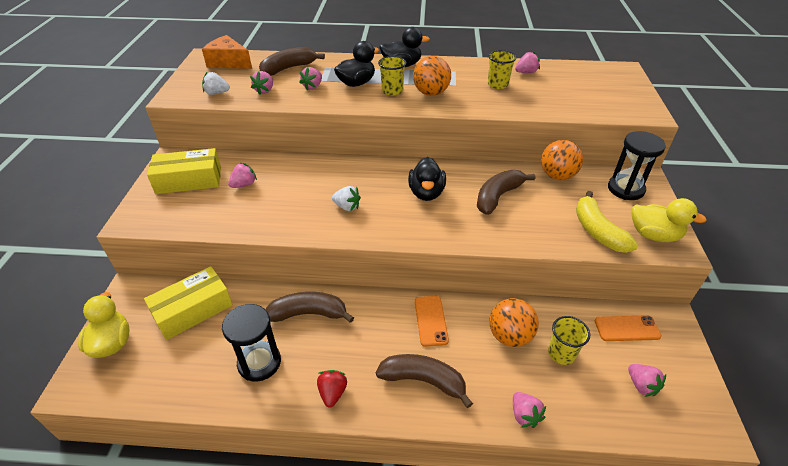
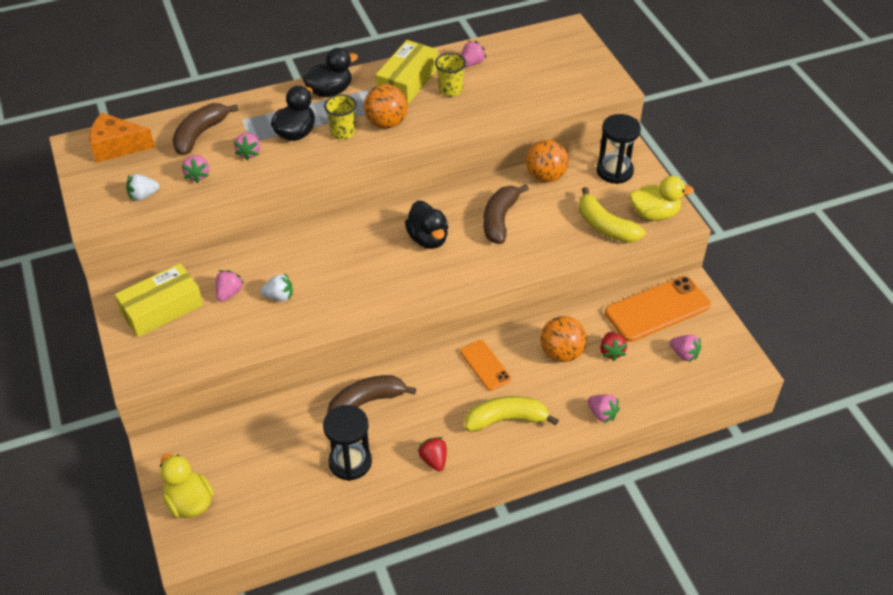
camera: 25 degrees left, 5 degrees up
(193, 310) = (247, 442): yellow box -> yellow box (407, 82)
(347, 207) = (357, 281): white strawberry -> white strawberry (279, 296)
(423, 380) = (506, 419): brown banana -> yellow banana
(561, 353) = (611, 352): yellow cup -> red strawberry
(627, 328) = (657, 309): orange phone -> orange phone, size x1.78

